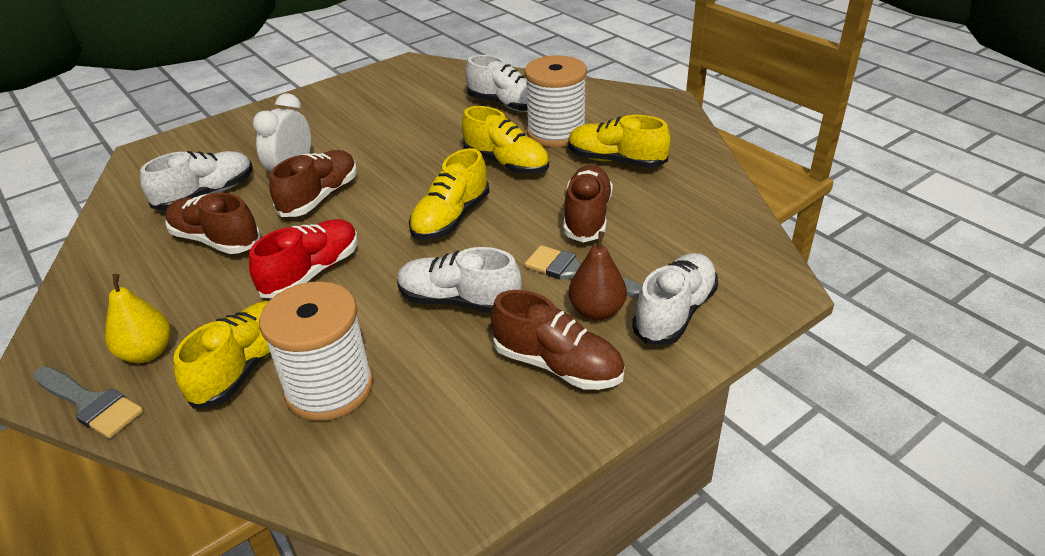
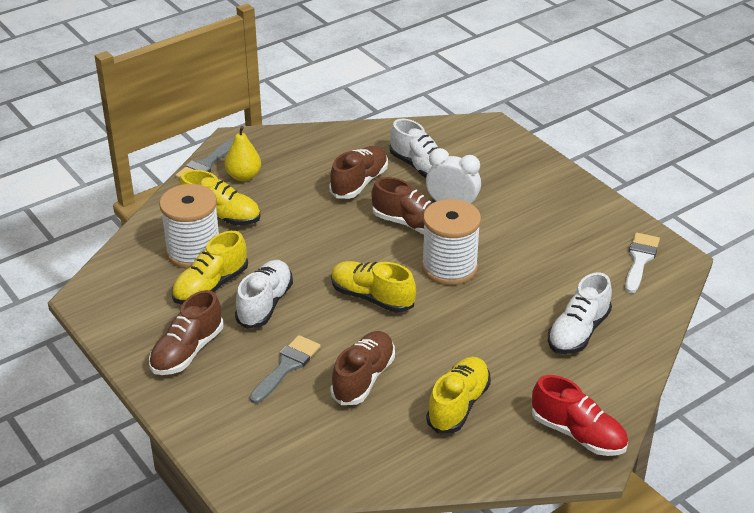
camera: 90 degrees right, 0 degrees up
(312, 272) = (312, 232): red shoe -> red shoe (578, 434)
(408, 78) = (640, 260): none -> white brush
(506, 164) = (458, 330): yellow shoe -> yellow shoe (210, 286)
(556, 133) = (516, 366): white spool -> white spool (449, 267)
(587, 217) = (363, 378): brown shoe -> brown shoe turned 75 degrees counterclockwise
(597, 311) = (238, 375): brown pear -> none
(675, 312) = (227, 418): white shoe -> none

